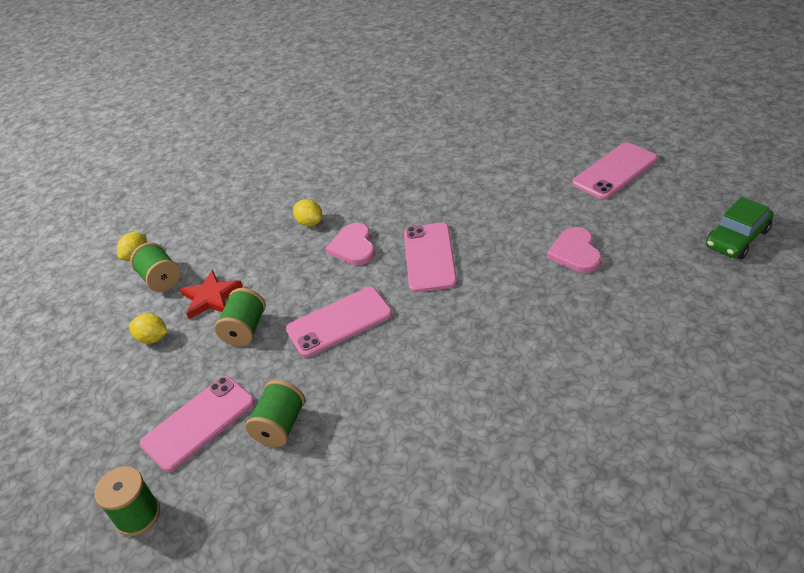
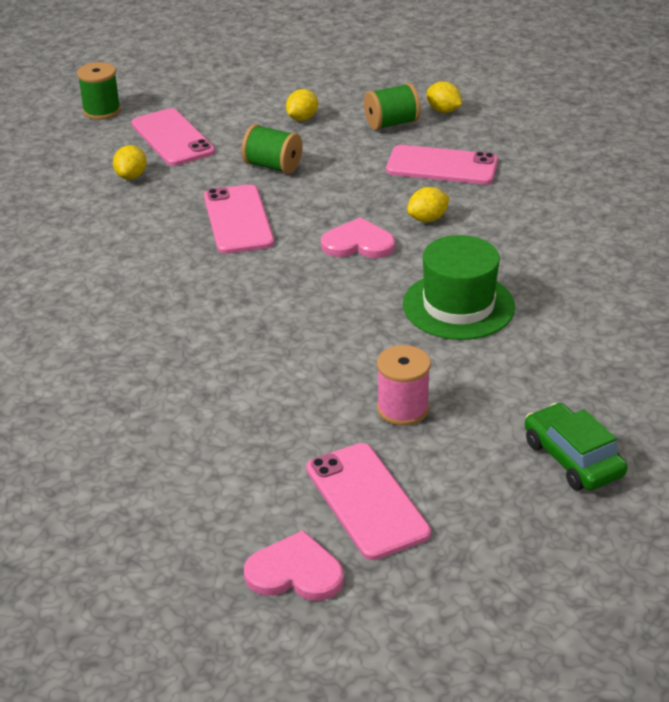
camera: 100 degrees right, 5 degrees down
(211, 297) = (339, 150): red star -> none
(280, 426) = (131, 176): green spool -> yellow lemon
(413, 184) = (458, 306): none -> green hat
(429, 257) = (297, 293): pink phone -> pink phone (442, 166)
(528, 179) = (402, 409): none -> pink spool
(575, 252) = (217, 407): pink heart -> pink heart (295, 572)
(737, 238) = (128, 566): green car -> green car (572, 458)

